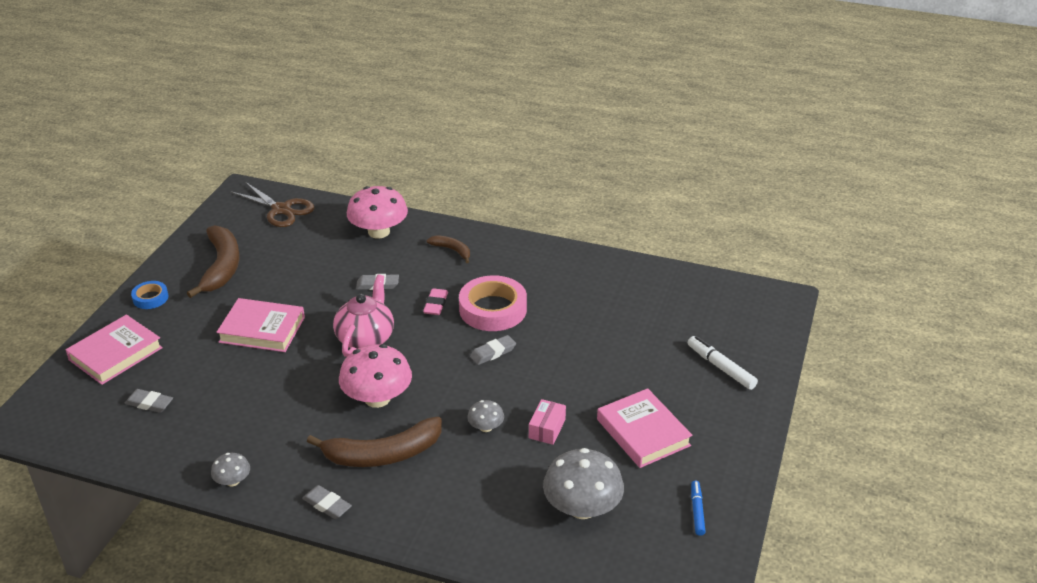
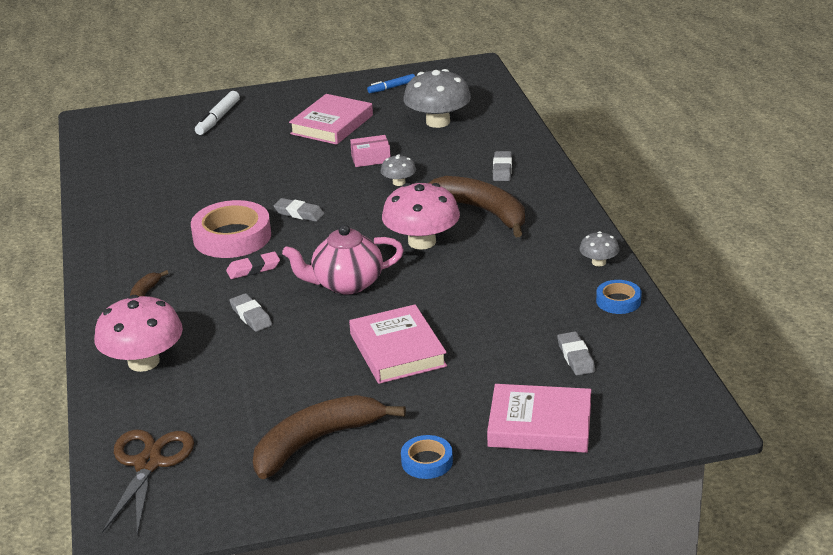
camera: 120 degrees left, 5 degrees down
(175, 461) = (618, 301): none -> blue tape
(327, 505) = (564, 211): grey eraser -> grey eraser (502, 169)

